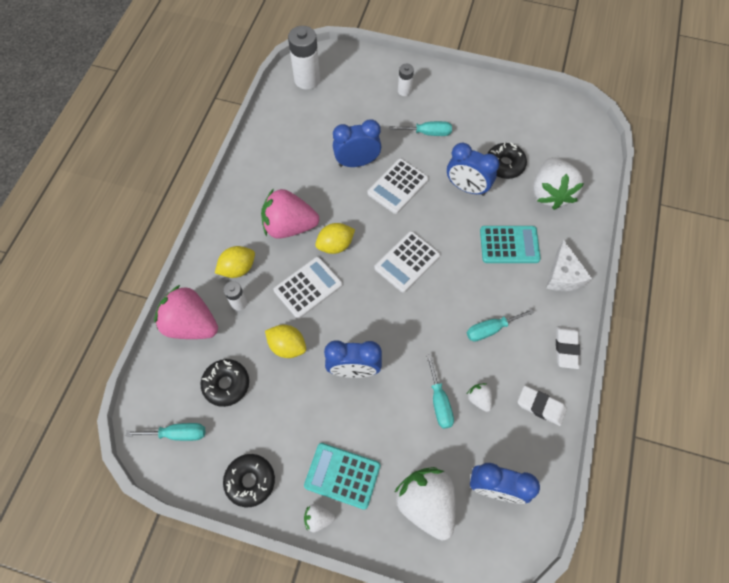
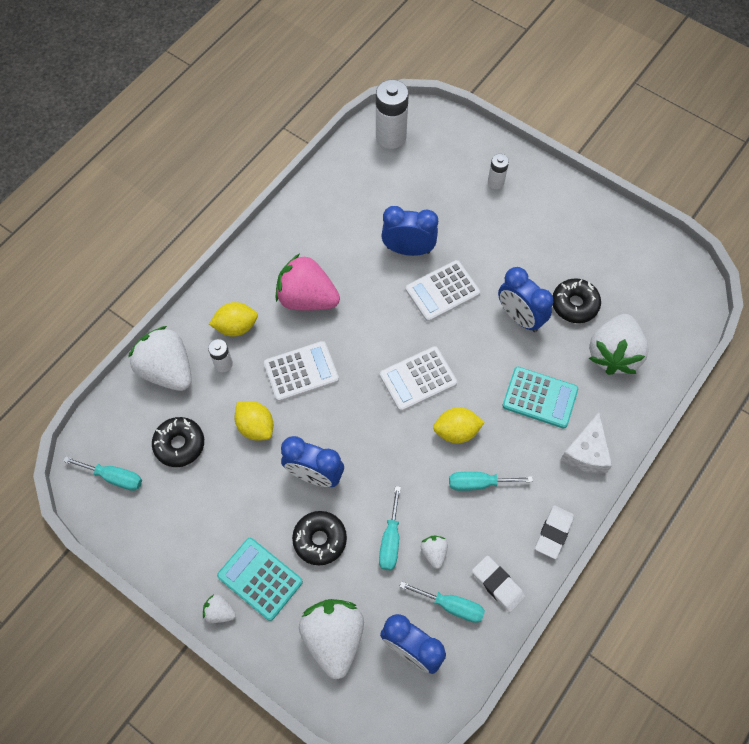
camera: 20 degrees right, 0 degrees up
(191, 324) = (167, 370): pink strawberry -> white strawberry
(250, 481) = (167, 550): black donut -> black donut (320, 540)
(335, 245) = (348, 335): yellow lemon -> yellow lemon (456, 431)
(428, 133) = (502, 240): turquoise screwdriver -> turquoise screwdriver (451, 606)

